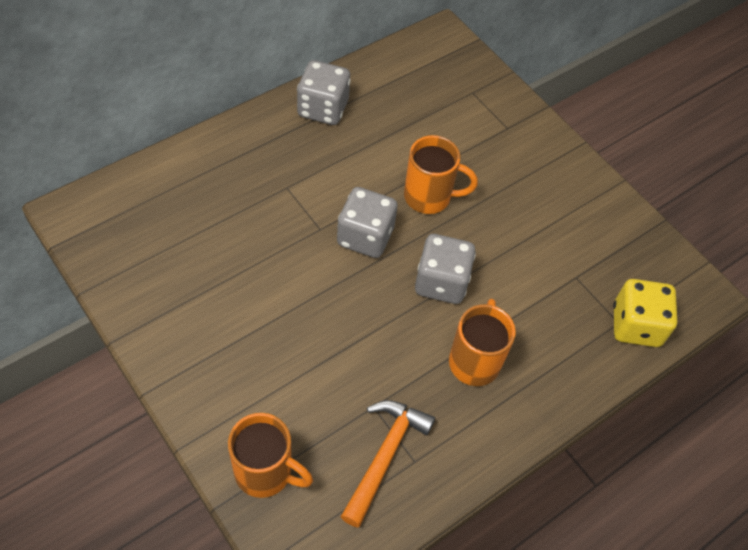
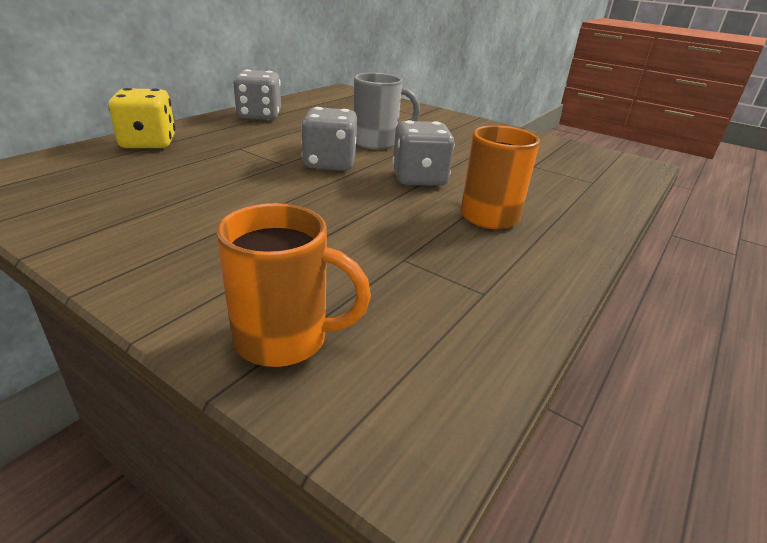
camera: 15 degrees left, 25 degrees down
(385, 455) = (444, 294): orange hammer -> none
(429, 197) = (377, 143): orange mug -> grey mug
(636, 325) = (607, 182): yellow dice -> yellow dice (148, 143)

